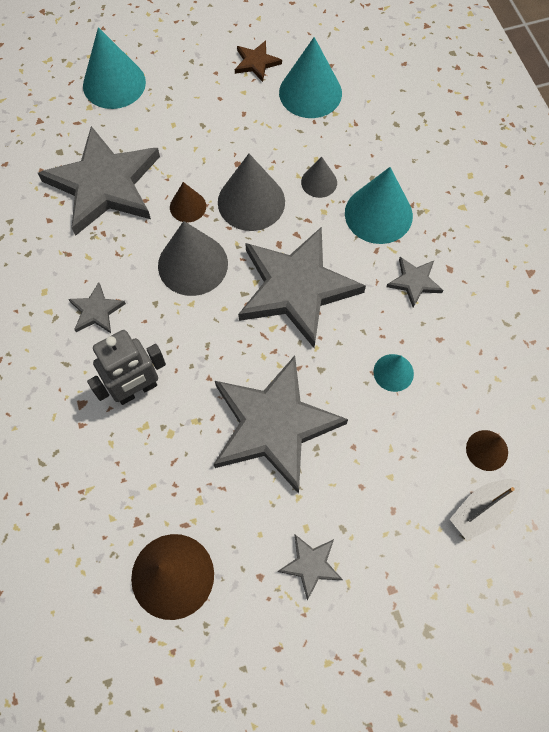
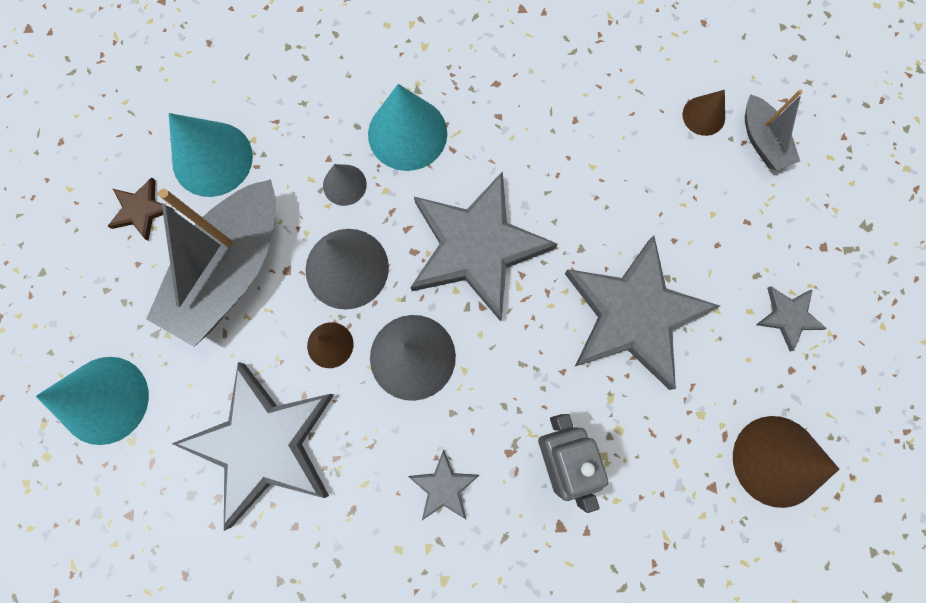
camera: 75 degrees left, 10 degrees up
(227, 129) = (231, 271): none -> grey boat
(393, 372) = (602, 176): turquoise cone -> none
(414, 282) = (502, 123): grey star -> none

